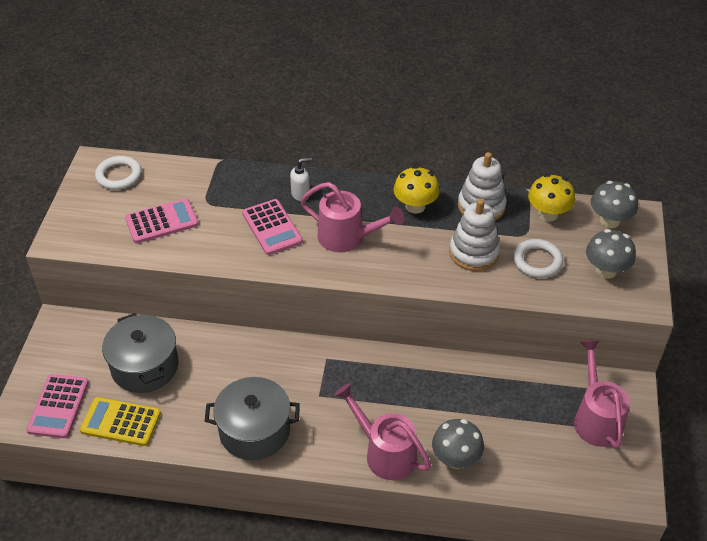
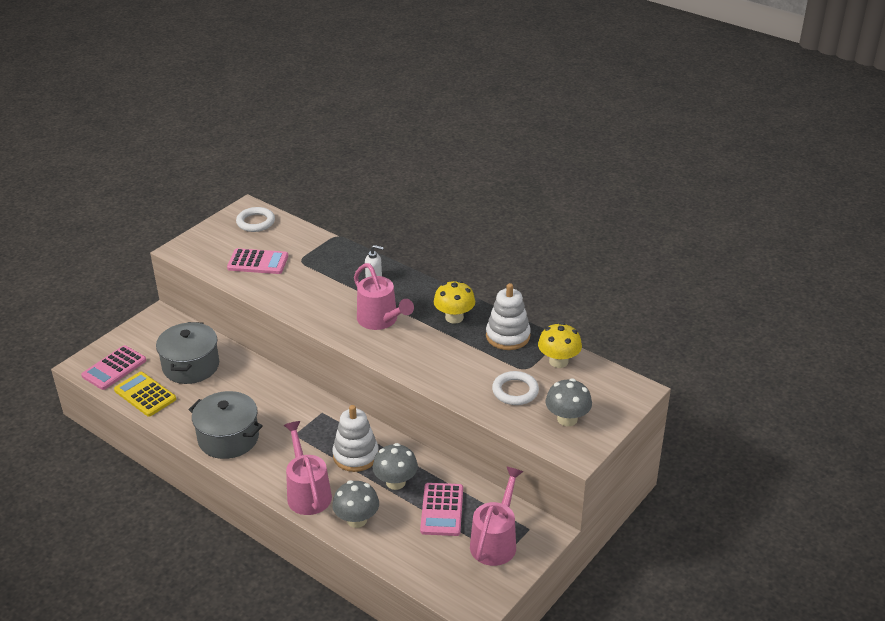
camera: 30 degrees right, 10 degrees down
(272, 227) = (331, 293): pink calculator -> pink calculator (442, 510)
(474, 253) = (469, 366): white stacking toy -> white stacking toy (356, 455)
(609, 220) = (607, 385): grey mushroom -> grey mushroom (395, 482)

